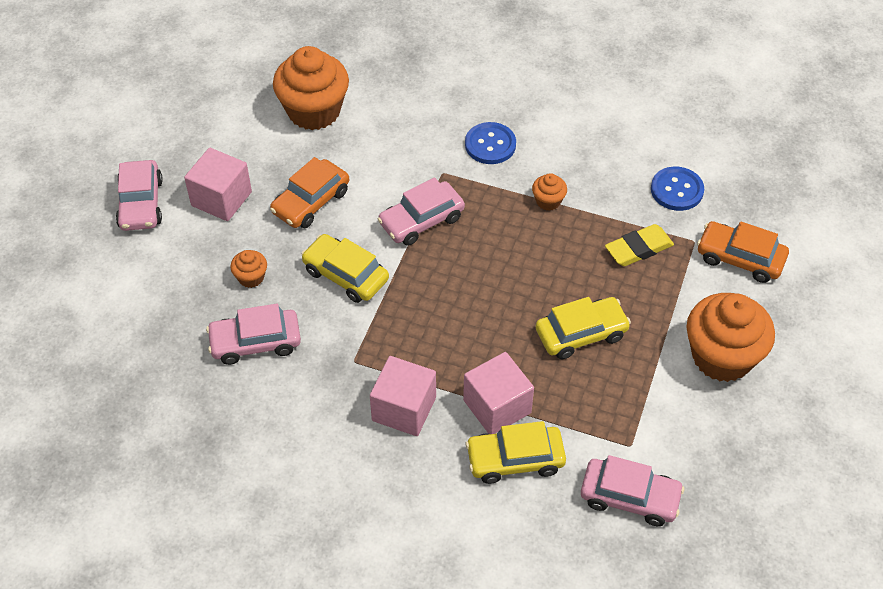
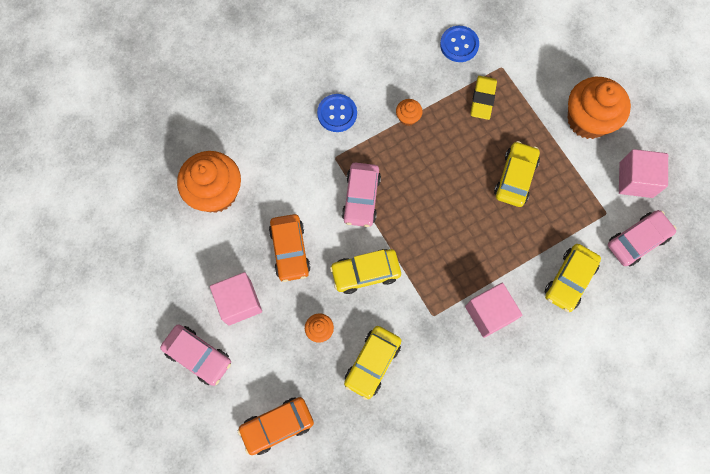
camera: 50 degrees left, 20 degrees up
(255, 342) = (372, 363): pink car -> yellow car
(497, 406) = (527, 261): pink cube -> pink cube (636, 180)
(740, 258) = (532, 55): orange car -> orange car (277, 426)

